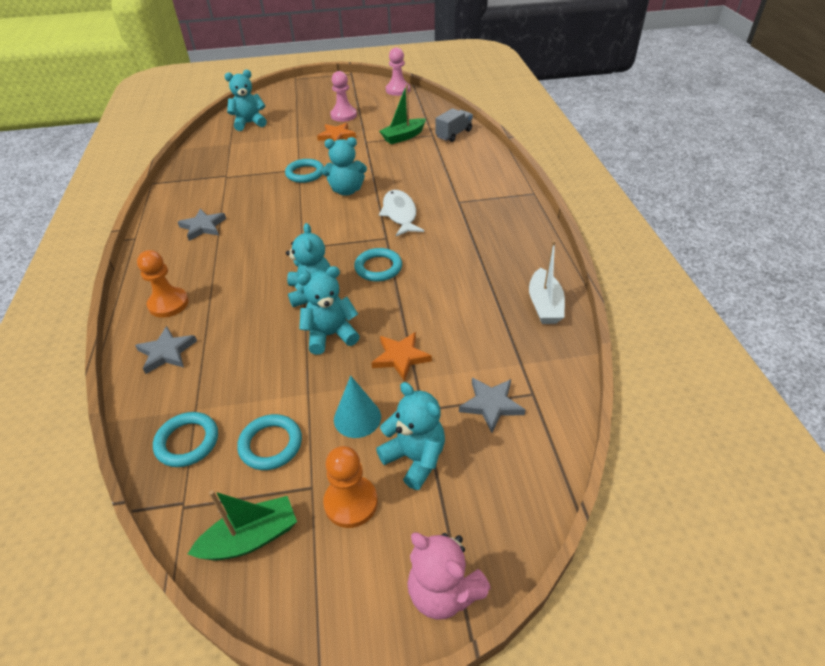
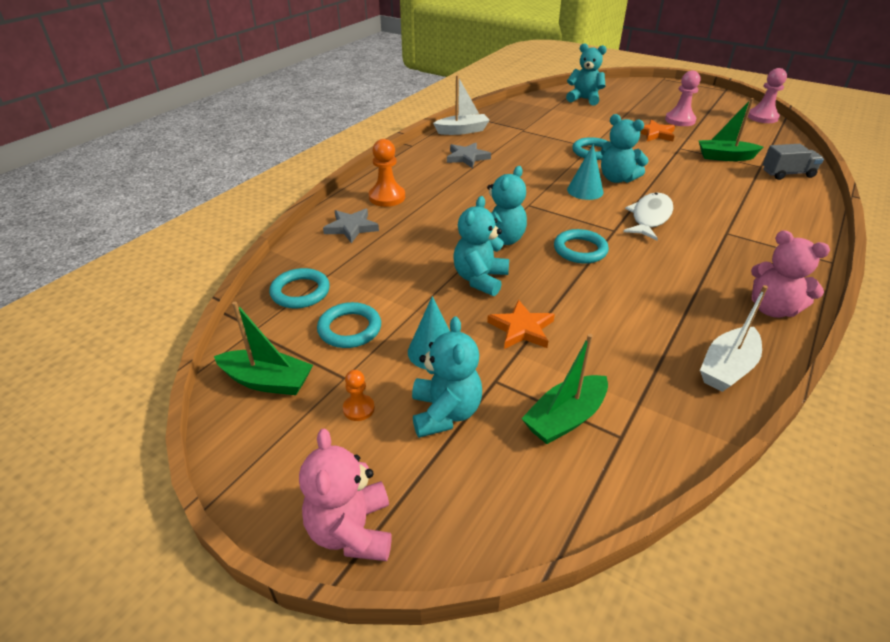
camera: 40 degrees right, 5 degrees down
(170, 201) = (462, 131): none -> white boat
(330, 335) = (480, 279): turquoise teddy bear -> turquoise teddy bear turned 90 degrees counterclockwise
(333, 213) = (585, 191): none -> turquoise cone
(351, 502) = (359, 409): orange pawn -> orange pawn, size x0.55
(491, 405) = (565, 418): grey star -> green boat
(532, 247) = (772, 309): none -> pink teddy bear

